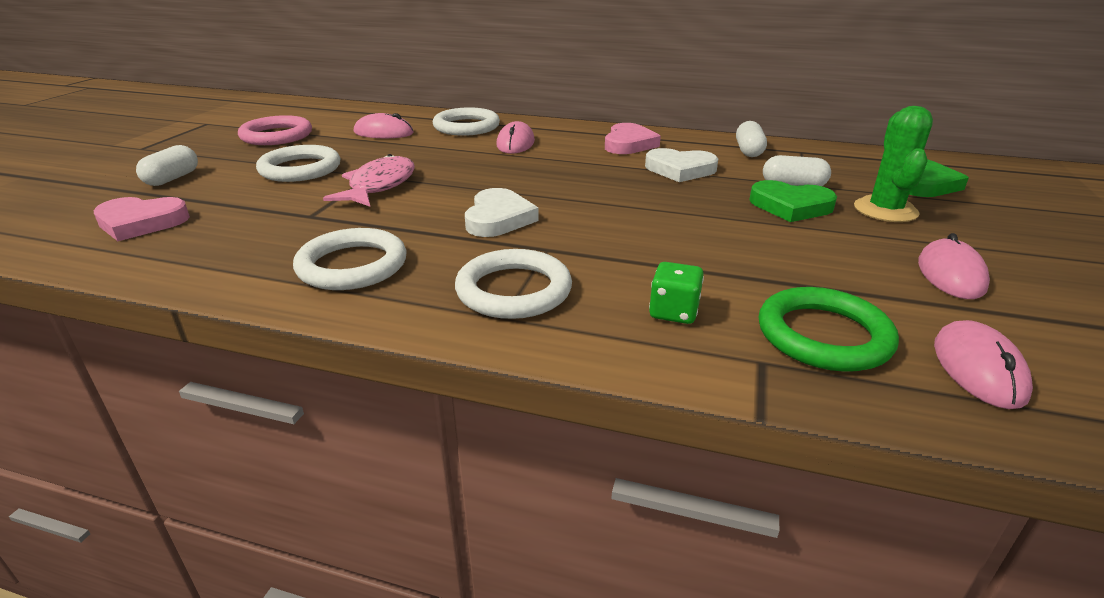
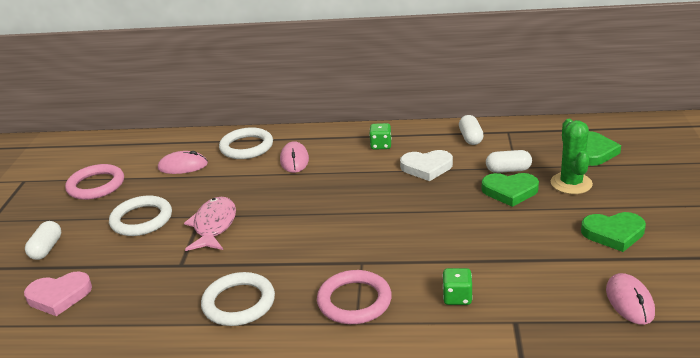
camera: 10 degrees left, 0 degrees up
(498, 218) = (317, 241): white heart -> none
(514, 290) = (354, 301): white ring -> pink ring
(628, 144) = (381, 145): pink heart -> green dice
(823, 335) = (546, 296): green ring -> none
(950, 274) = (613, 233): pink mouse -> green heart

